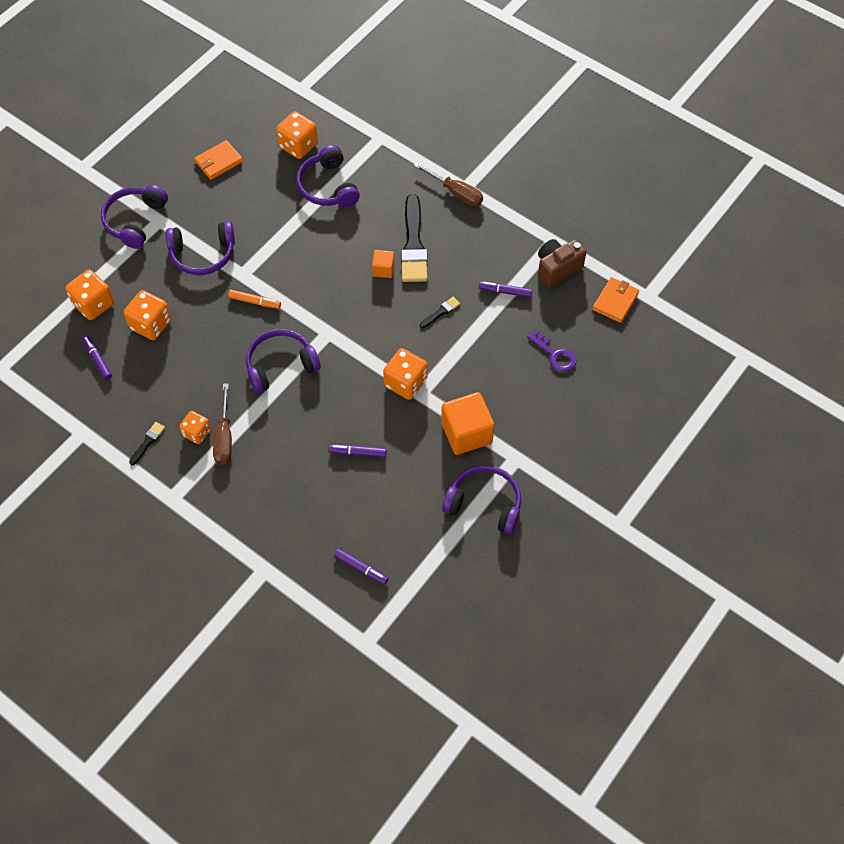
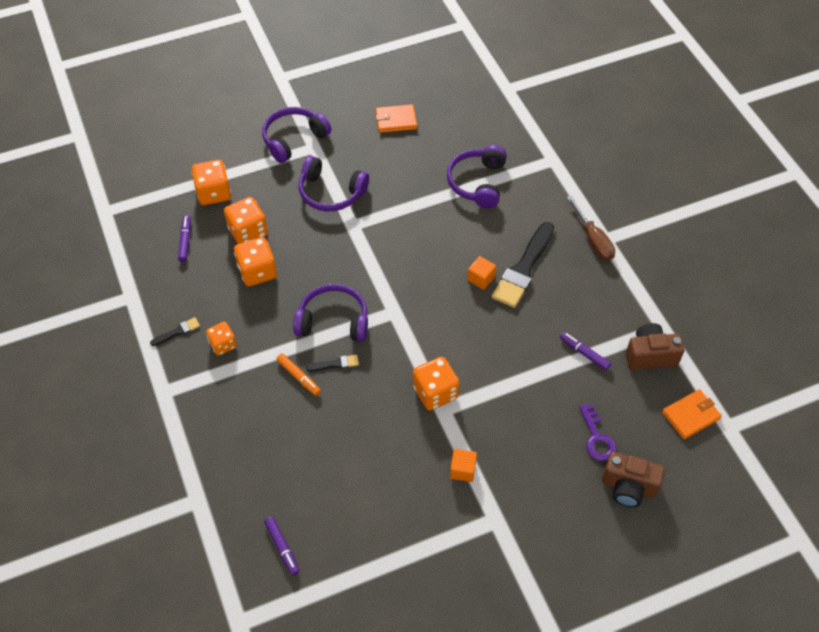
camera: 30 degrees right, 5 degrees down
(224, 437) = (243, 360): brown screwdriver -> none
(254, 302) = (348, 254): orange marker -> orange marker (298, 376)
(298, 146) = (474, 136): orange dice -> orange dice (257, 272)
(358, 453) = (350, 436): purple marker -> none
(441, 312) = (510, 343): black brush -> black brush (335, 364)
(466, 433) = (462, 470): orange cube -> orange cube, size x0.52
(484, 504) = (437, 549): purple headphones -> none
(601, 381) = (628, 487): none -> brown camera

